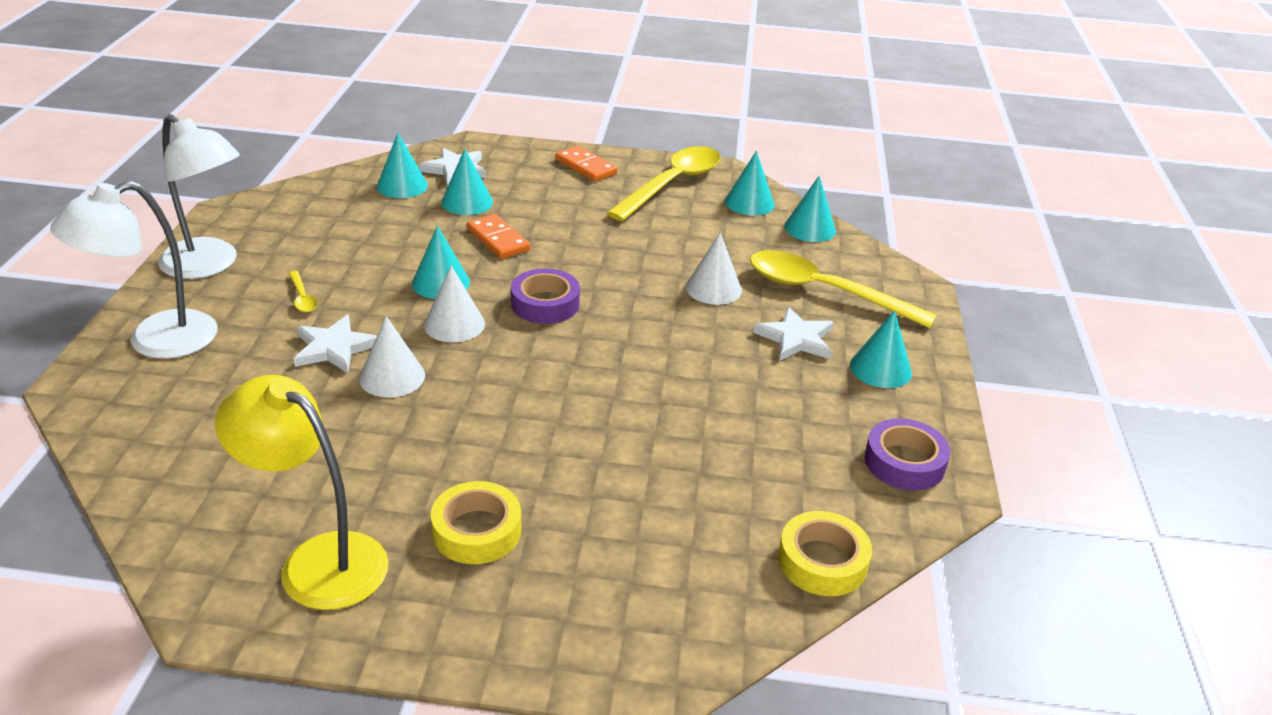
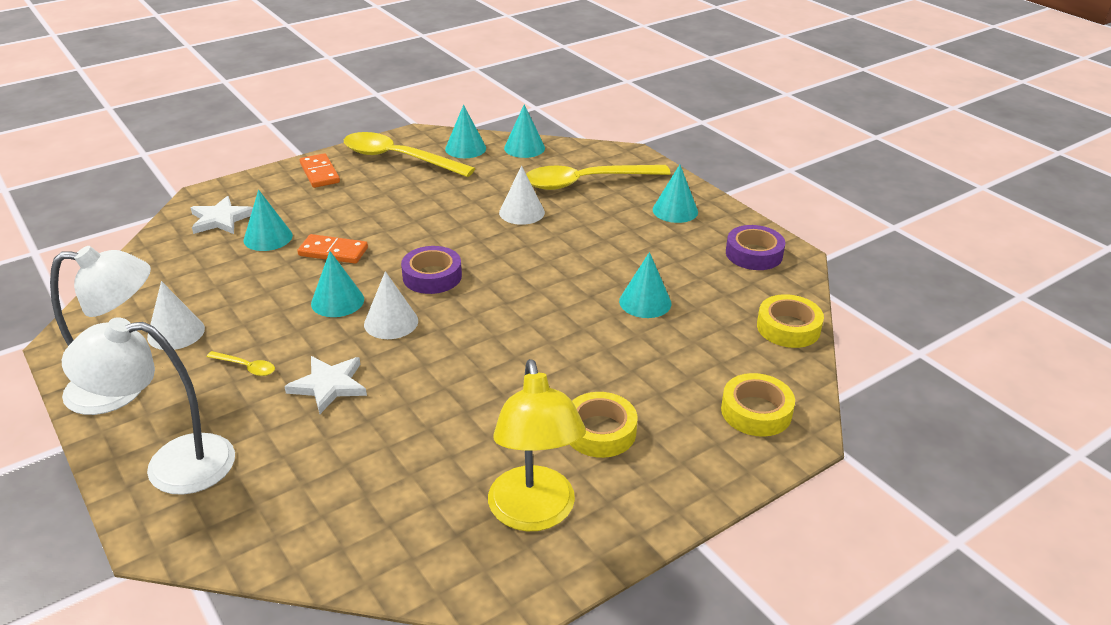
camera: 40 degrees left, 0 degrees up
(155, 341) = (172, 465): white lamp -> white lamp turned 75 degrees clockwise
(318, 560) = (534, 514): yellow lamp -> yellow lamp turned 90 degrees counterclockwise
(392, 377) = (402, 379): white cone -> white cone (176, 332)
(402, 186) = (195, 250): turquoise cone -> turquoise cone (645, 302)
(586, 167) = (319, 173): orange domino -> orange domino turned 60 degrees clockwise
(651, 619) = (756, 411): none -> yellow tape
(672, 184) = (398, 158): yellow spoon -> yellow spoon turned 60 degrees counterclockwise
(796, 338) = (610, 217): white star -> none

